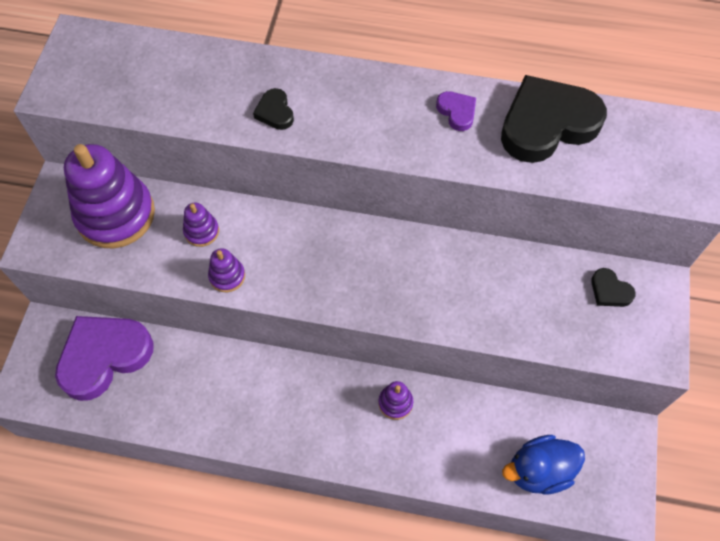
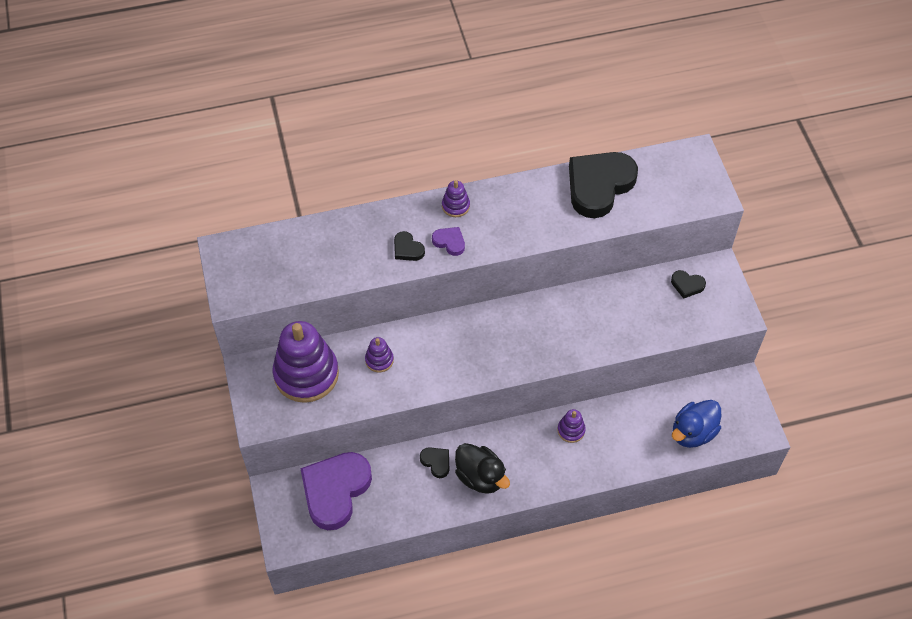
camera: 25 degrees left, 5 degrees down
(227, 276) = (417, 383): purple stacking toy -> purple stacking toy (455, 206)
(227, 373) = (436, 462): none -> black heart
(265, 412) = (480, 477): none -> black duck
(457, 112) = (534, 200): purple heart -> purple heart (449, 242)

